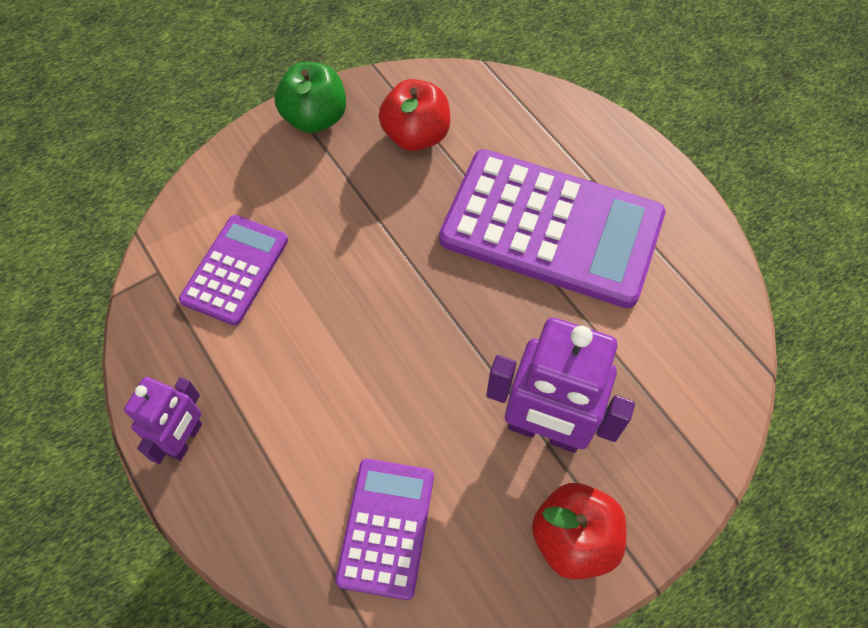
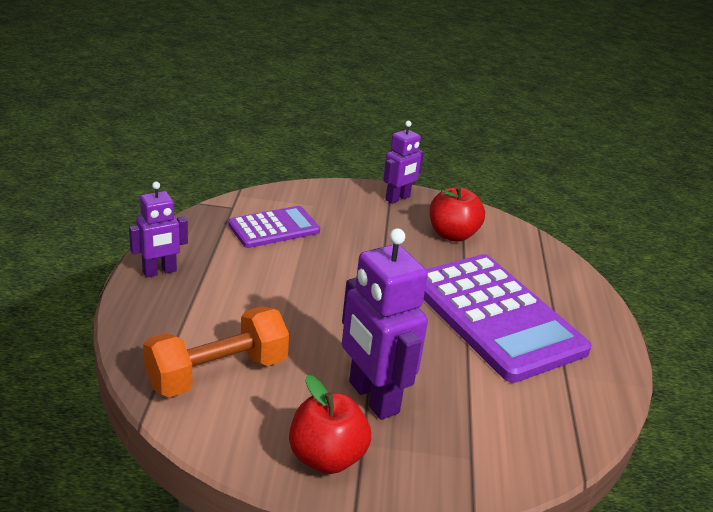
camera: 35 degrees right, 30 degrees down
(315, 118) = (398, 198): green apple -> purple robot
(386, 527) = (217, 373): purple calculator -> orange dumbbell

